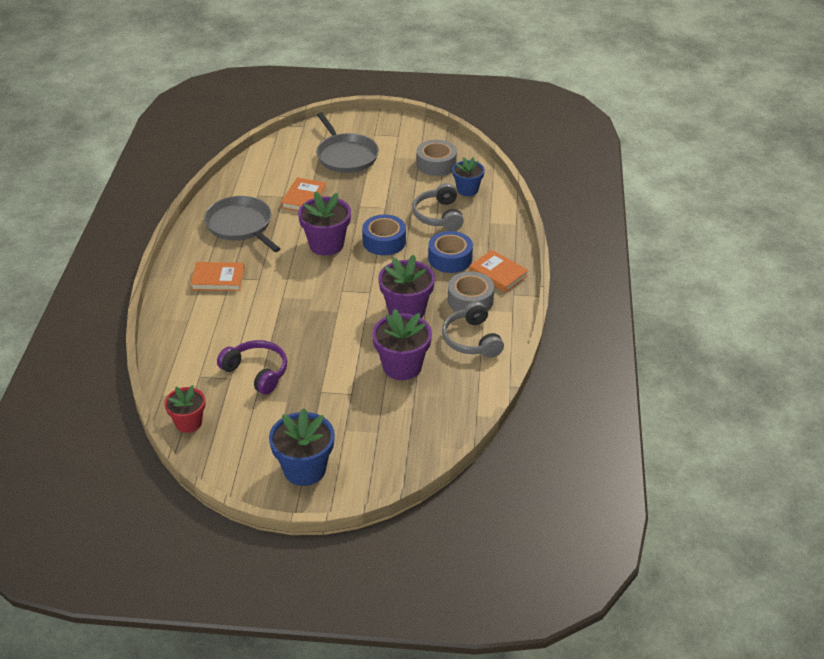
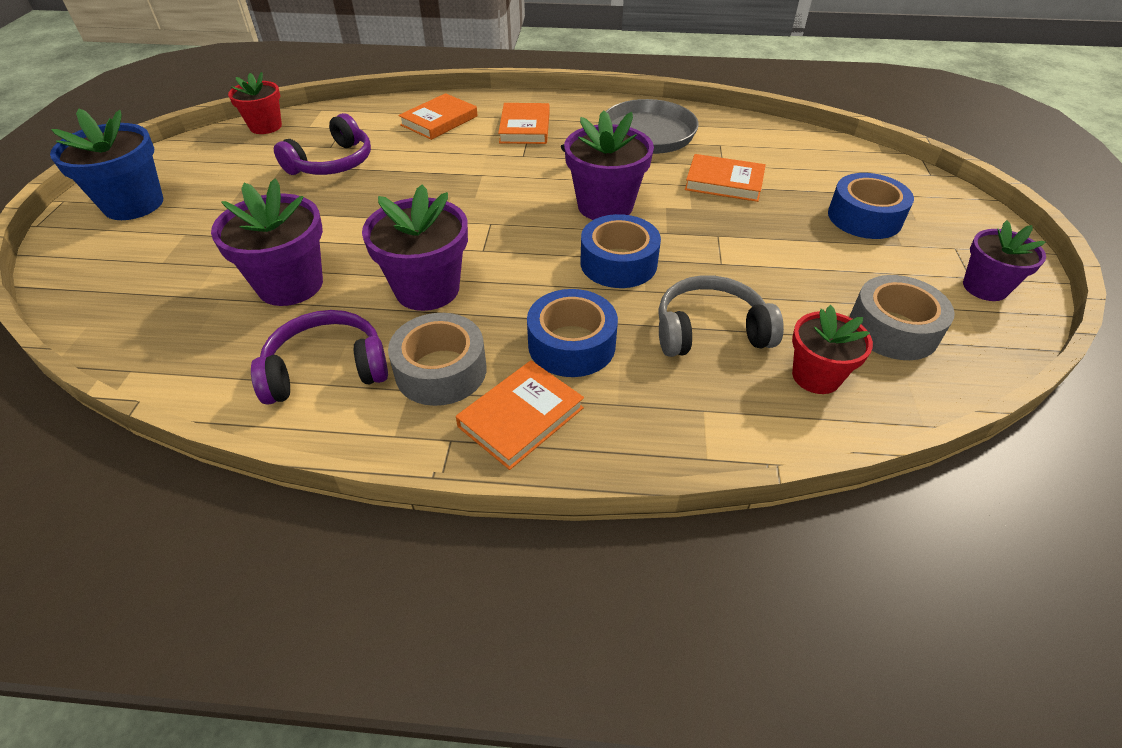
camera: 90 degrees right, 5 degrees up
(198, 323) = (439, 121): none -> orange book
(346, 156) = (864, 217): grey pan -> blue tape
(406, 133) = (985, 287): none -> purple flower pot
(467, 190) = (816, 376): blue flower pot -> red flower pot
(472, 339) = (327, 370): grey headphones -> purple headphones

